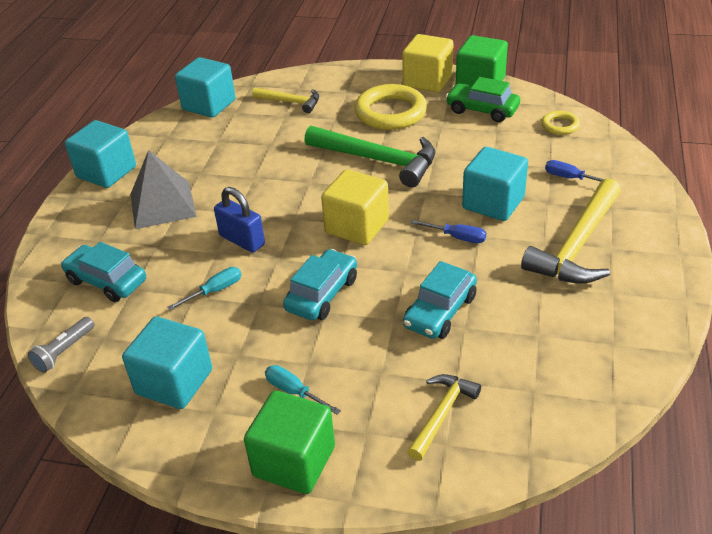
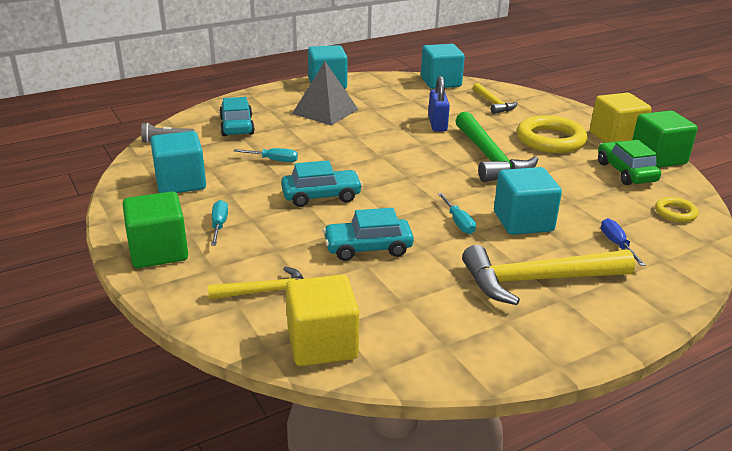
camera: 45 degrees right, 10 degrees down
(242, 240) = (331, 148): blue padlock -> blue padlock (437, 124)
(357, 226) = (407, 180): yellow cube -> yellow cube (322, 344)
(457, 237) = (458, 222): blue screwdriver -> turquoise screwdriver

